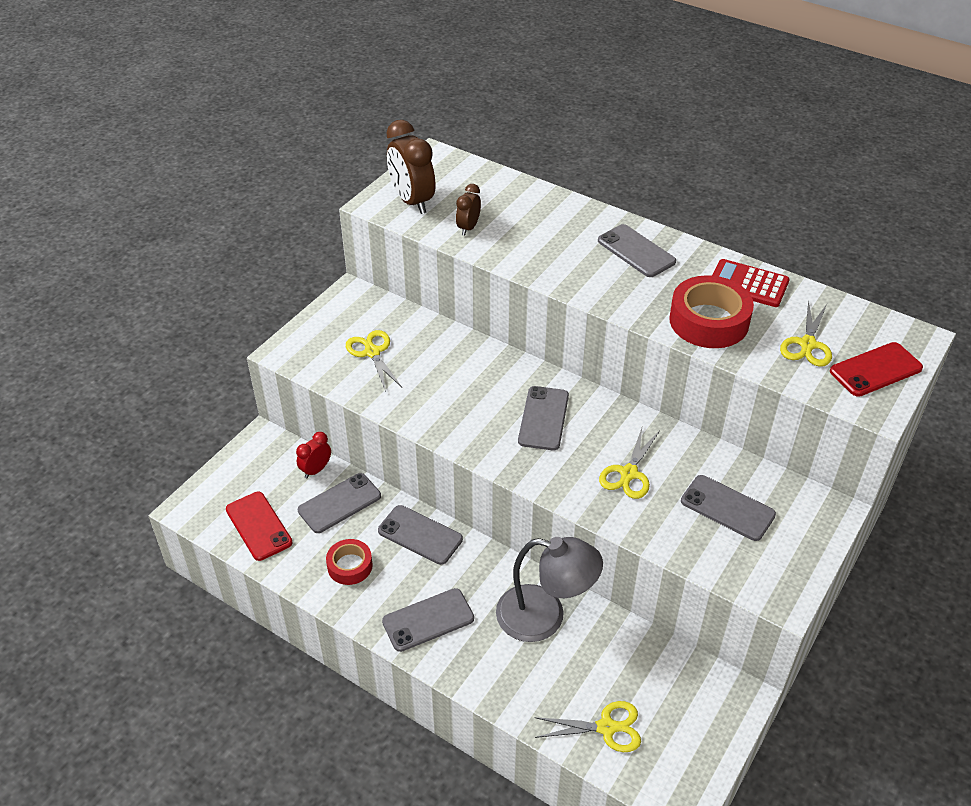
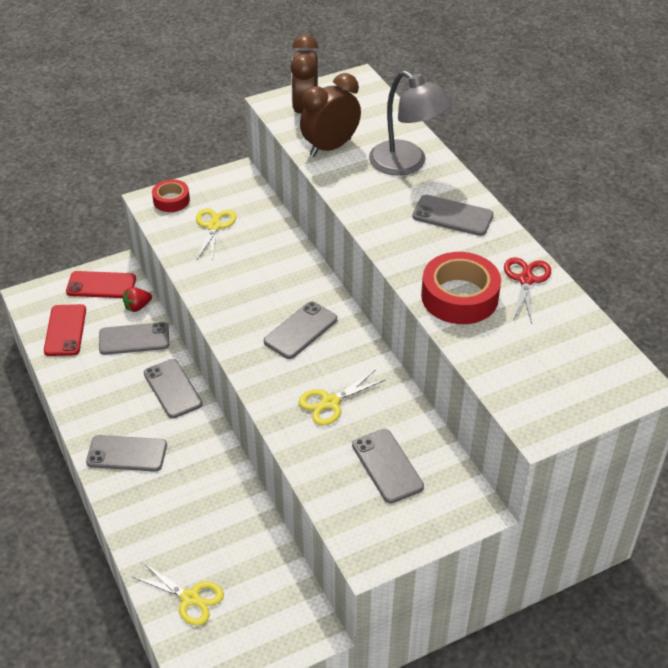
camera: 30 degrees right, 0 degrees up
(316, 470) = (137, 307): red clock -> red strawberry
(350, 566) = (104, 388): red tape -> red tape (171, 200)
(468, 228) = (330, 147): brown clock -> brown clock, size x1.85
(545, 617) = (214, 493): grey lamp -> grey lamp (406, 164)
(636, 251) = (452, 216): grey phone -> grey phone turned 60 degrees counterclockwise
(748, 284) = (526, 279): red calculator -> red scissors
(807, 344) = (529, 350): yellow scissors -> none
(875, 370) = (571, 397): red phone -> red phone (101, 285)

